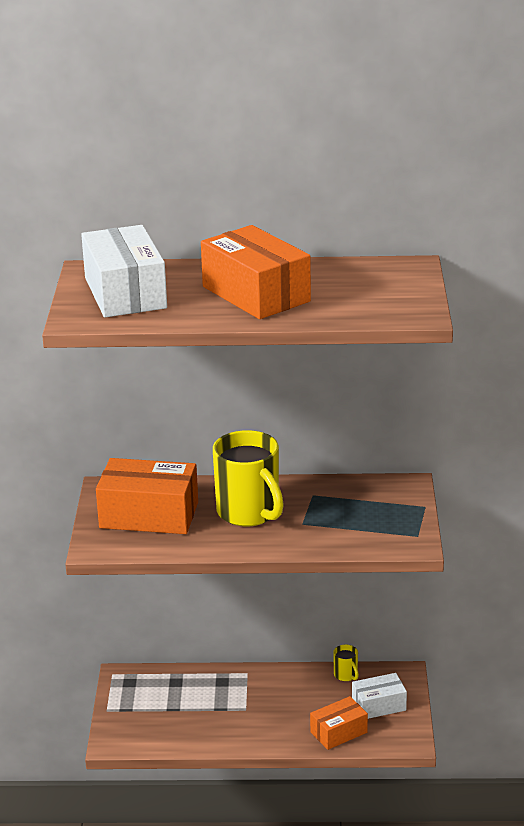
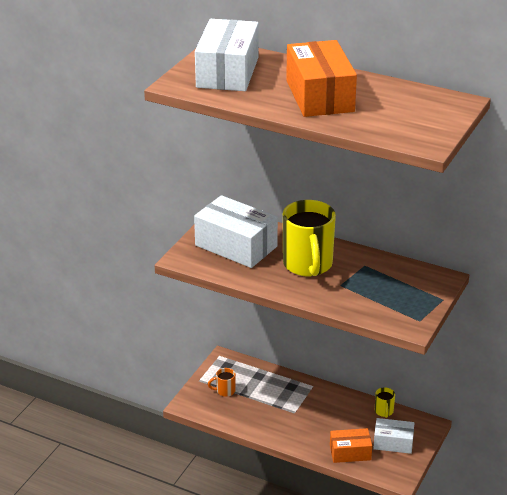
camera: 25 degrees right, 5 degrees up
(147, 712) = (225, 391): none -> orange mug
(149, 515) = (236, 246): orange box -> white box

